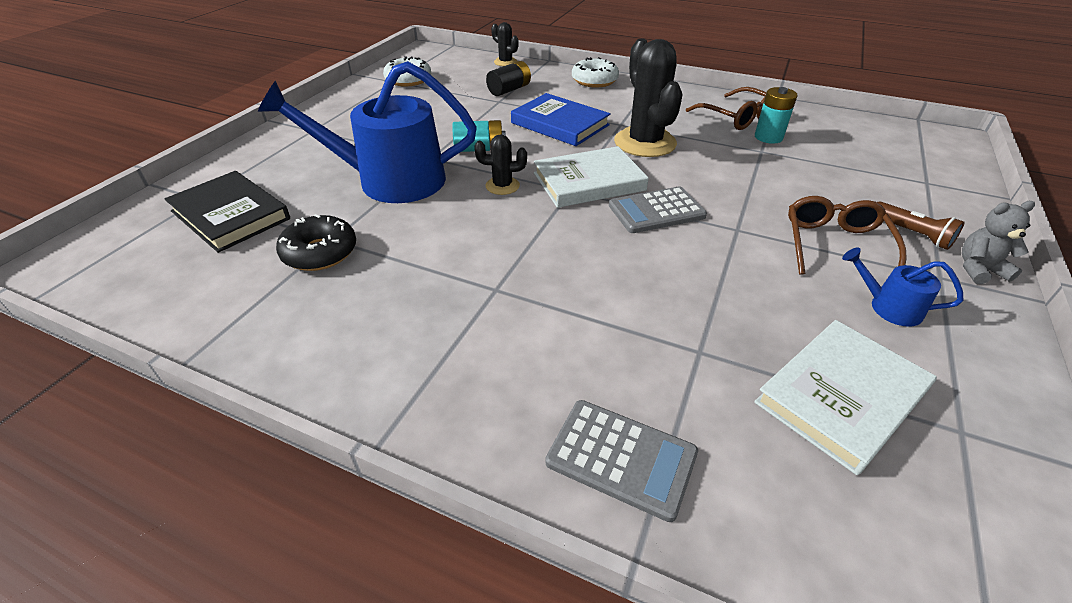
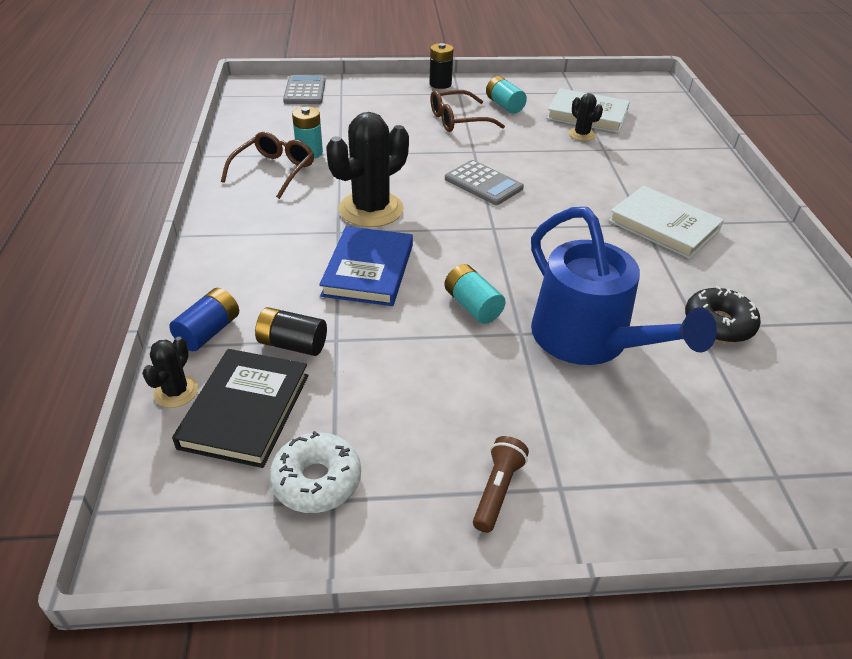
camera: 120 degrees left, 0 degrees up
(230, 215) = (760, 422): black book -> black book (245, 410)
(502, 186) = (524, 265): black cactus -> black cactus (581, 134)
(545, 73) = (209, 332): none -> blue battery
(589, 182) = (471, 222): white book -> white book (663, 226)
(594, 81) = (217, 279): white donut -> none
(621, 458) = (692, 158): grey calculator -> grey calculator (305, 91)
(889, 307) = (504, 105): blue watering can -> turquoise battery
(912, 234) = (419, 99): brown flashlight -> brown flashlight (497, 490)
(979, 269) = (440, 84): grey teddy bear -> black battery

